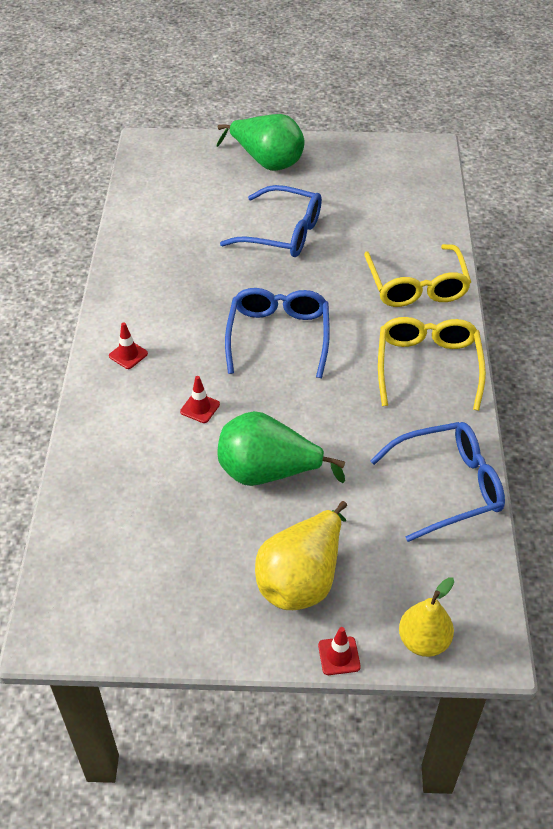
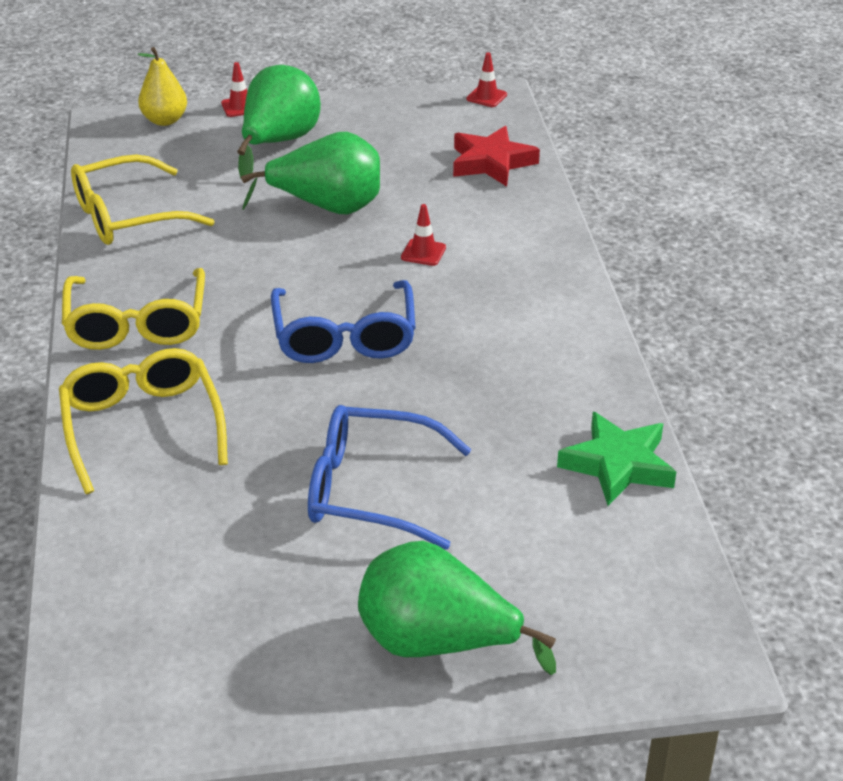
camera: 170 degrees right, 10 degrees down
(100, 515) = (491, 162): none -> red star
(128, 355) = (538, 295): red traffic cone -> red traffic cone (486, 97)
(138, 230) = (618, 465): none -> green star
(302, 578) = (278, 143): yellow pear -> green pear
(447, 486) = (127, 216): blue glasses -> yellow glasses

